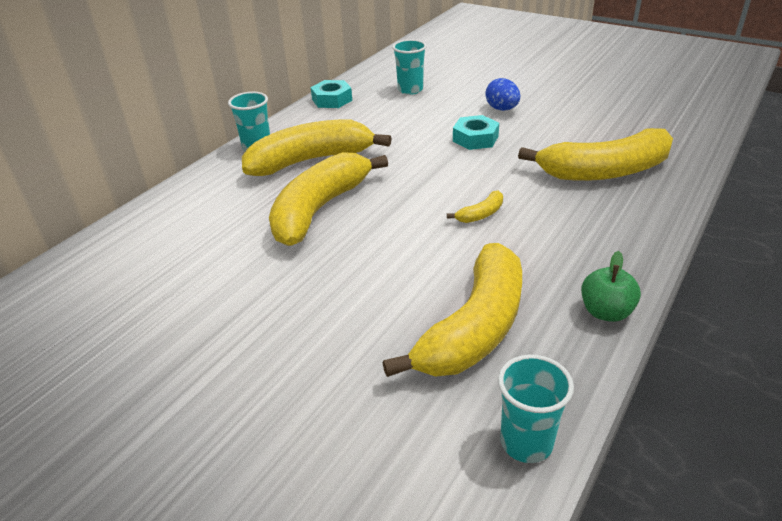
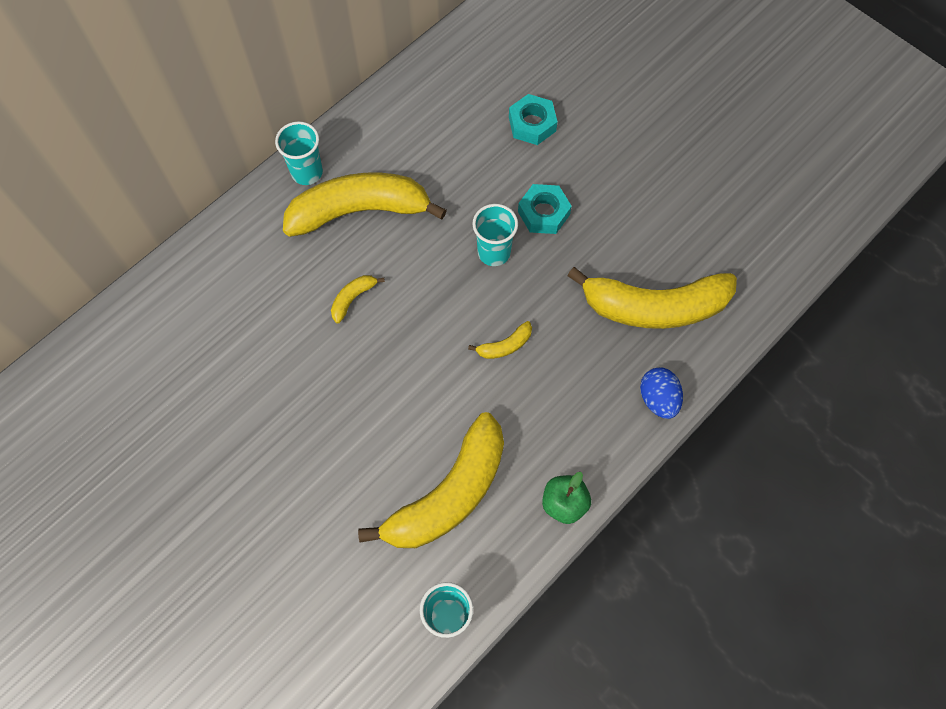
camera: 10 degrees right, 30 degrees up
(319, 209) = (353, 298): yellow banana -> yellow banana, size x0.40
(332, 100) = (406, 90): turquoise nut -> turquoise nut (532, 124)
(410, 90) = (502, 90): turquoise cup -> turquoise cup (494, 252)
(502, 109) = (594, 160): blue egg -> blue egg (658, 399)

